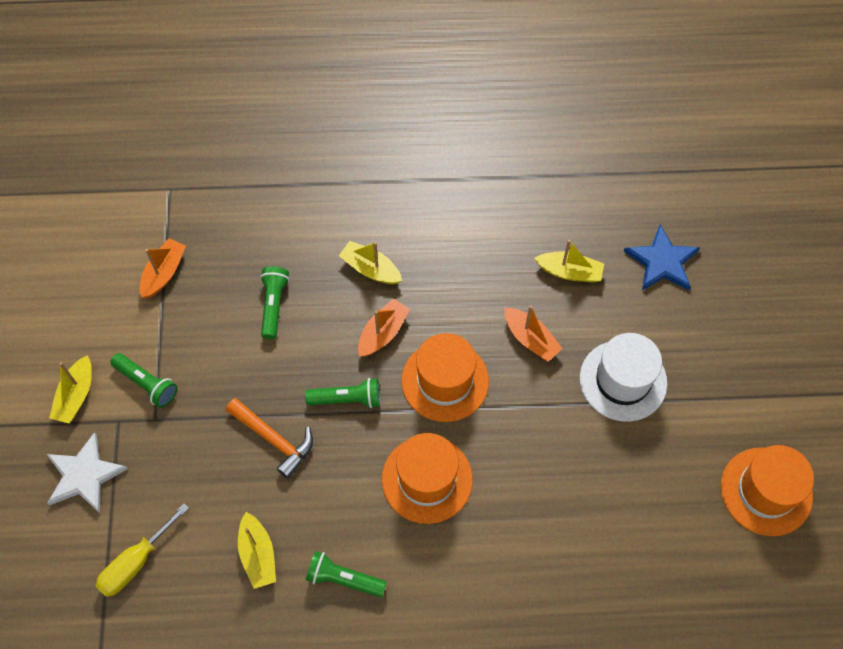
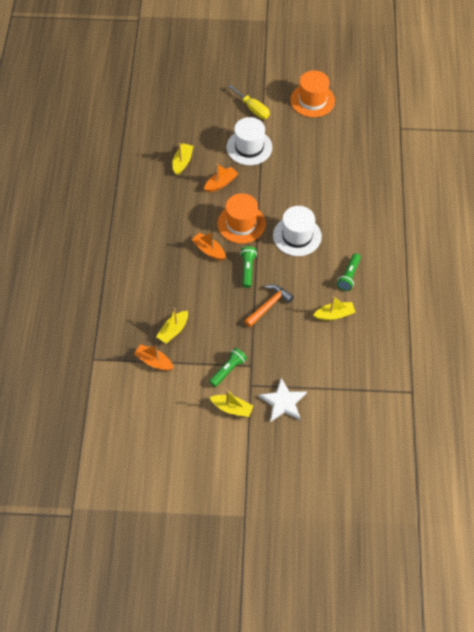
camera: 85 degrees left, 5 degrees down
(135, 562) = (336, 374): yellow screwdriver -> yellow screwdriver (253, 109)
(274, 305) = (184, 303): green flashlight -> none
(370, 269) = (167, 254): yellow boat -> yellow boat (173, 330)
(427, 479) = (297, 236): orange hat -> white hat
(662, 262) = (182, 122): blue star -> none

